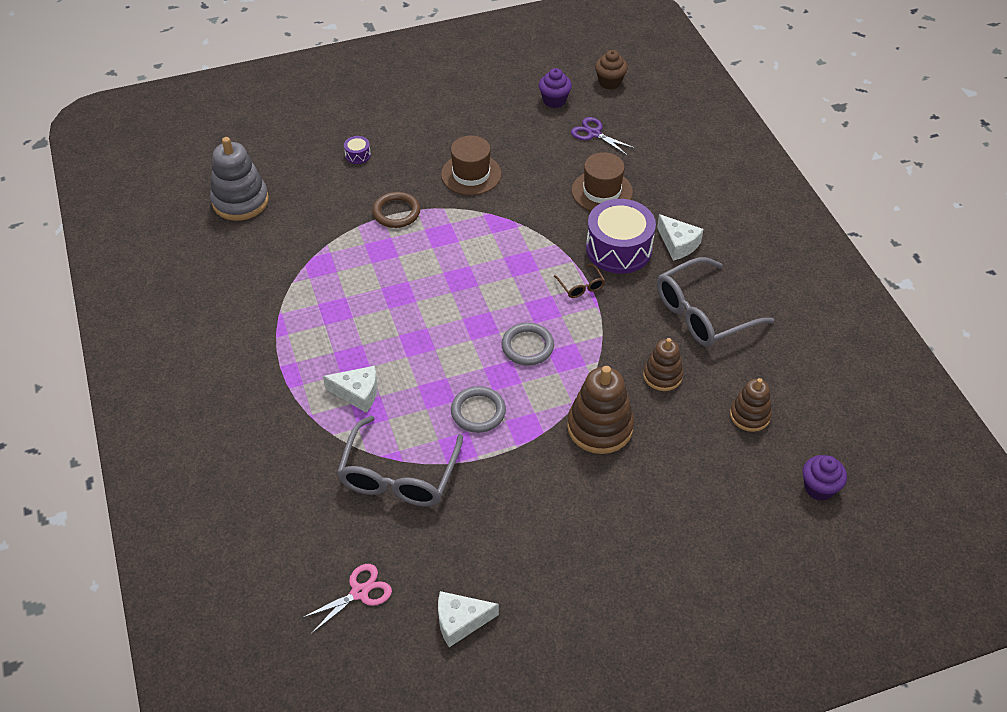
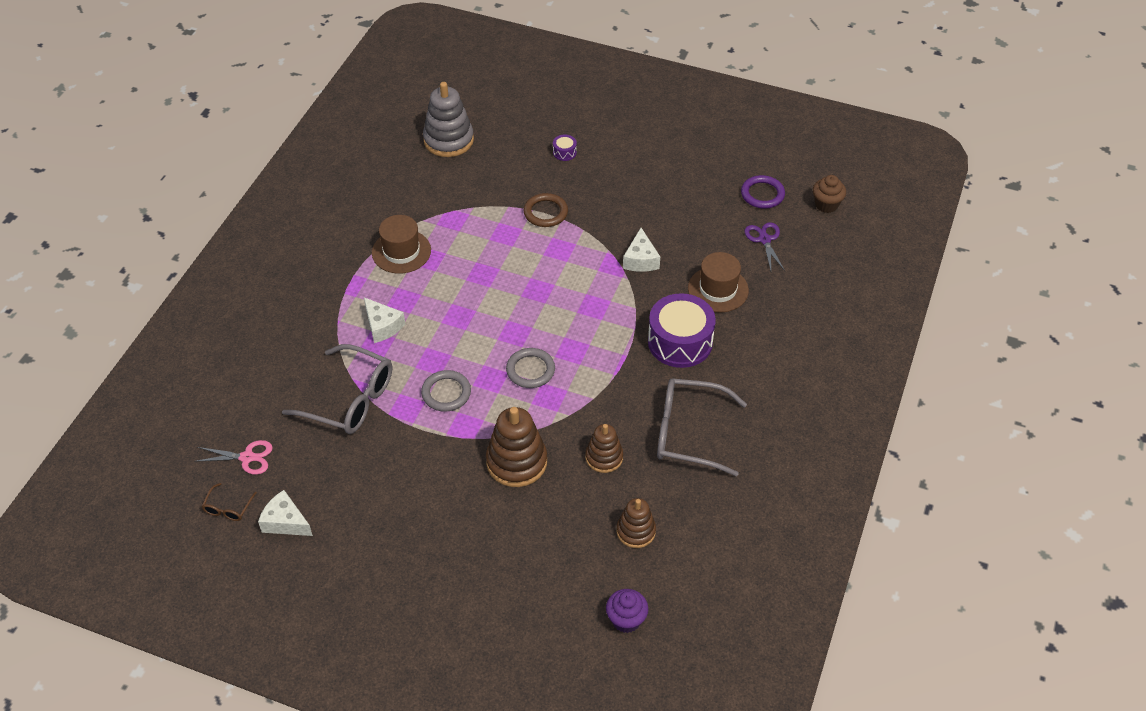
camera: 40 degrees right, 0 degrees up
(399, 475) = (350, 399): grey glasses -> grey glasses turned 120 degrees counterclockwise
(471, 174) = (631, 216): brown hat -> brown hat (401, 251)
(554, 100) = (762, 194): purple cupcake -> purple ring
(581, 286) = (619, 352): brown glasses -> brown glasses (228, 508)
(678, 244) = (731, 368): white cheese -> white cheese (640, 260)

